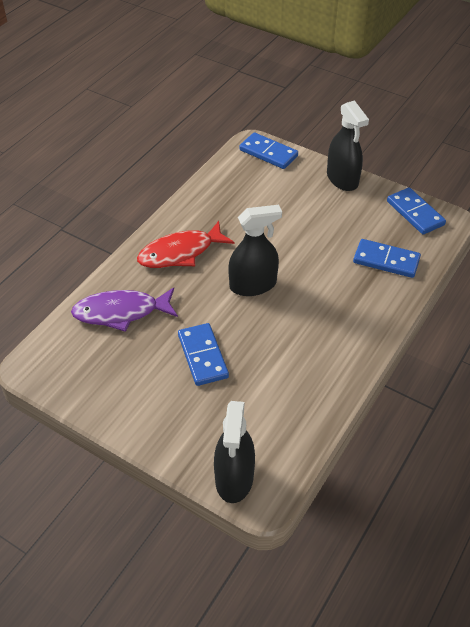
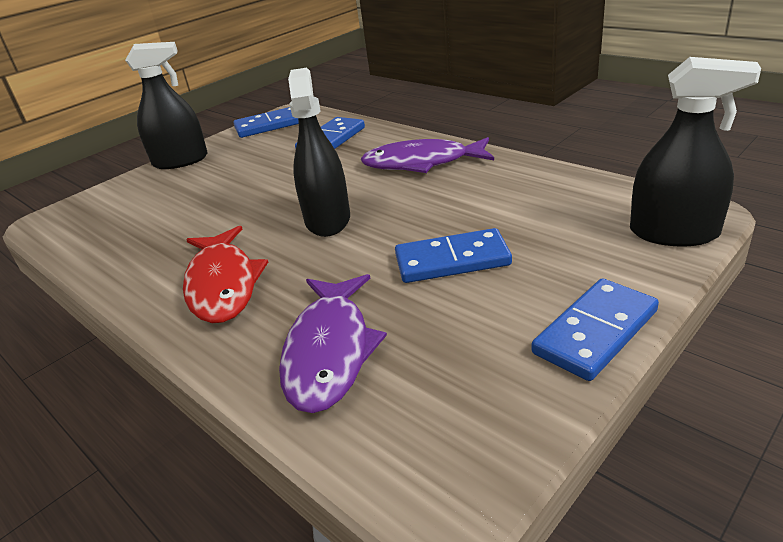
camera: 75 degrees left, 15 degrees down
(268, 153) = (79, 208): blue domino -> blue domino (595, 332)
(343, 326) = (422, 163): none -> purple fish

